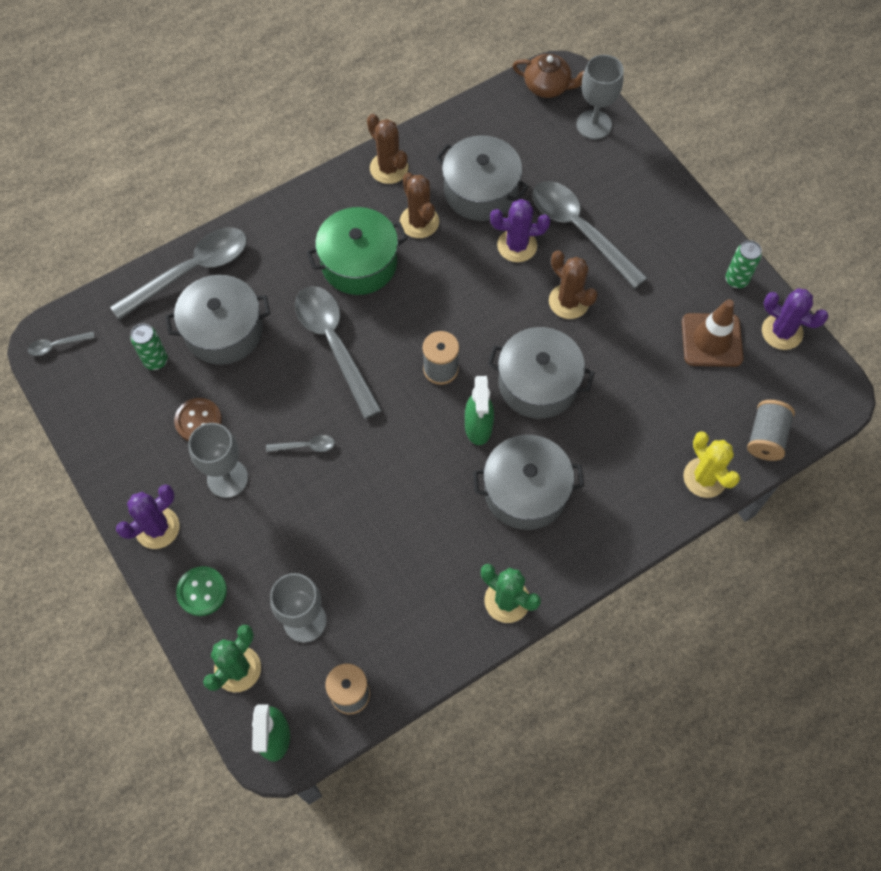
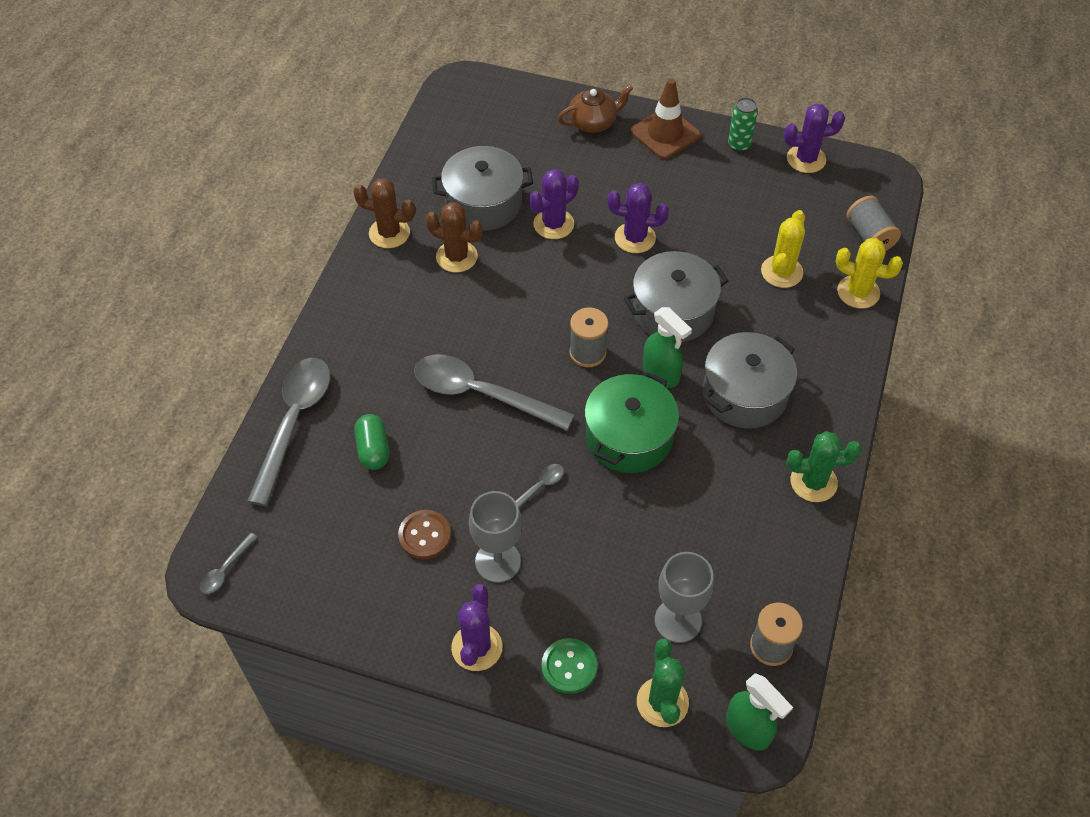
camera: 40 degrees left, 10 degrees down
(156, 361) = (335, 515): green can -> none
(224, 331) = (373, 449): grey pot -> green capsule
(359, 263) = (438, 319): green pot -> green pot (629, 437)
(548, 86) = (459, 97): brown teapot -> brown teapot (593, 122)
(569, 301) = (635, 238): brown cactus -> purple cactus
(579, 230) = (589, 183): grey spoon -> none
(594, 125) = (523, 103): grey goblet -> none
(658, 414) = (781, 272): none -> yellow cactus
(711, 340) = (765, 196): brown traffic cone -> brown traffic cone (665, 134)

